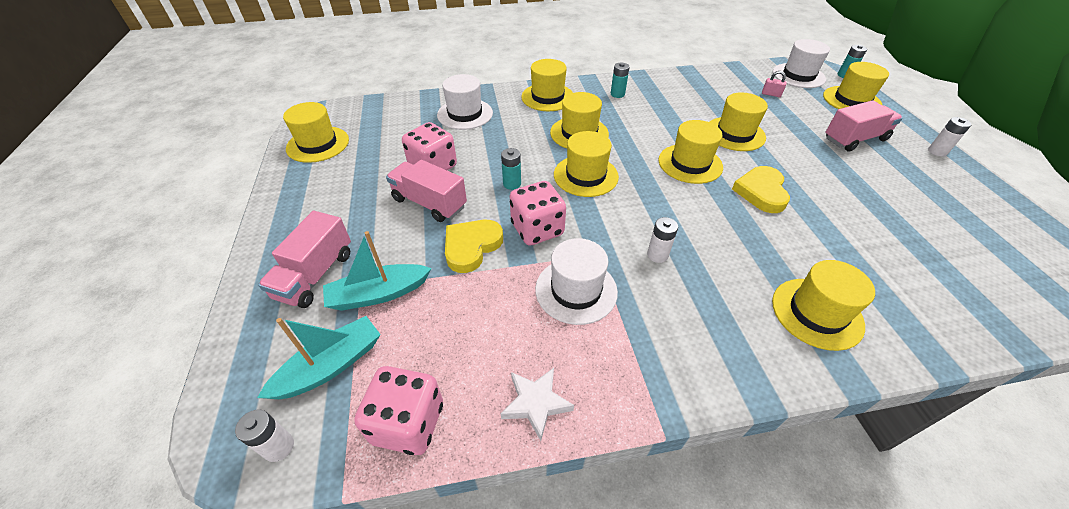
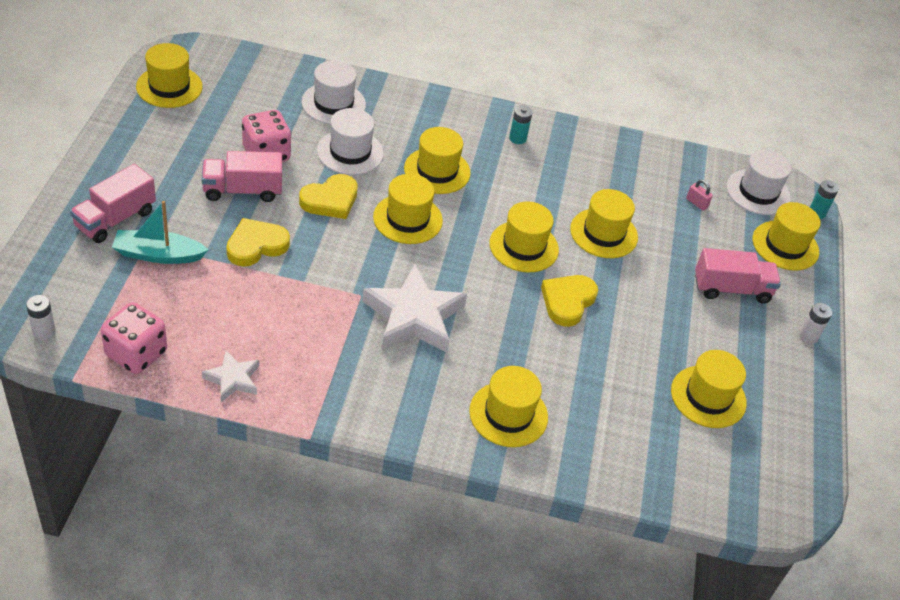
camera: 15 degrees right, 0 degrees up
(331, 366) = (99, 294): turquoise boat -> none
(429, 203) = (242, 190): pink truck -> pink truck turned 60 degrees counterclockwise
(512, 184) = (330, 200): turquoise battery -> yellow heart
(537, 229) = (324, 253): pink dice -> none
(547, 97) = (436, 114): yellow hat -> yellow hat (708, 397)
(576, 290) = (320, 316): white hat -> white hat (350, 152)
(657, 255) = (414, 316): white battery -> white star

